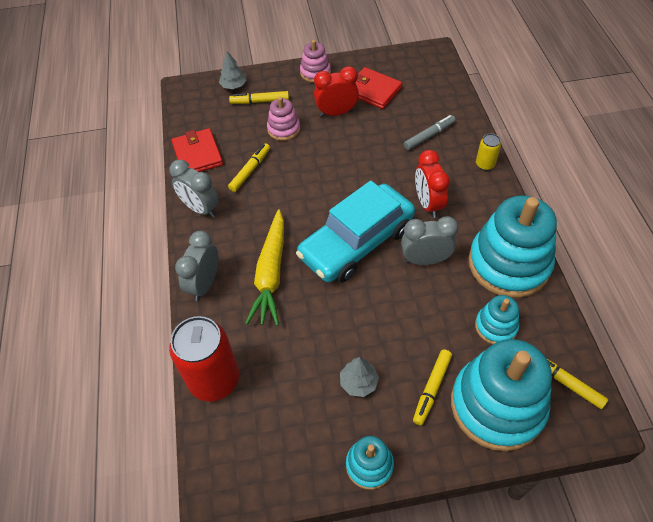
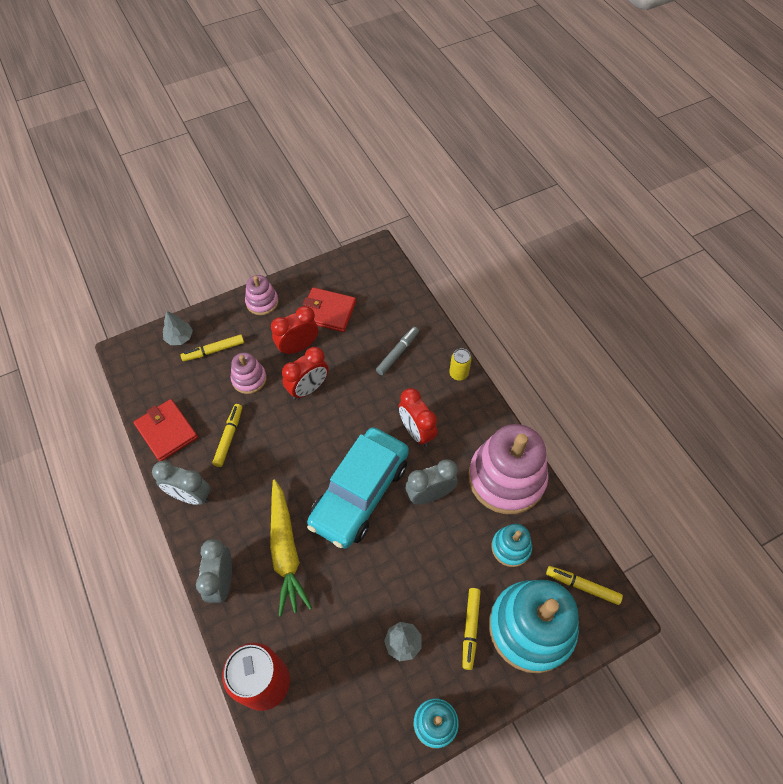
camera: 20 degrees left, 5 degrees up
(335, 147) = (308, 389): none -> red clock
(508, 264) = (506, 478): turquoise stacking toy -> pink stacking toy

